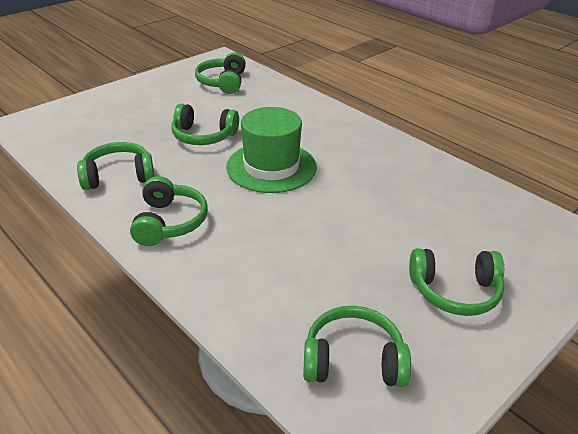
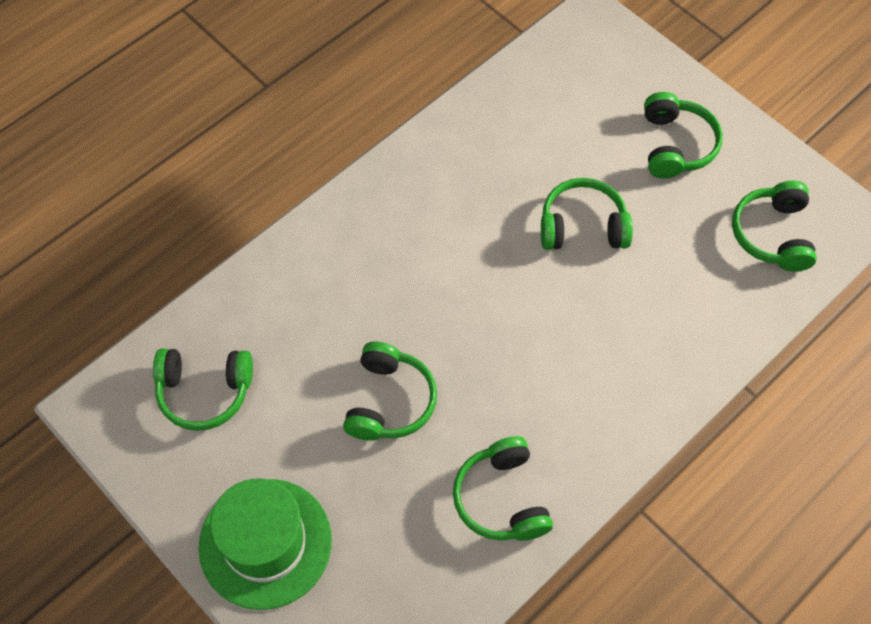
camera: 90 degrees left, 25 degrees up
(169, 222) = (597, 415): green headphones -> green headphones (582, 226)
(271, 167) = (468, 308): green hat -> green hat (265, 543)

